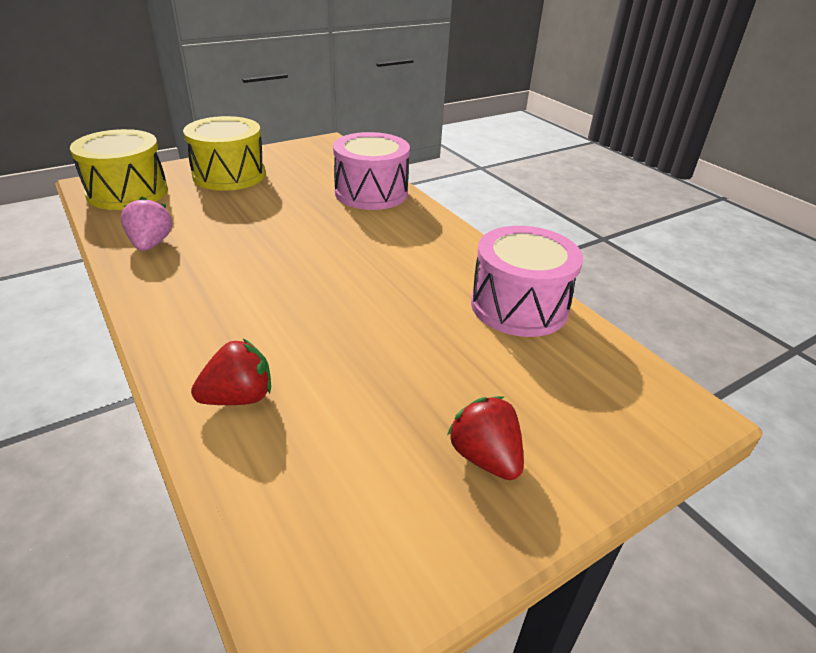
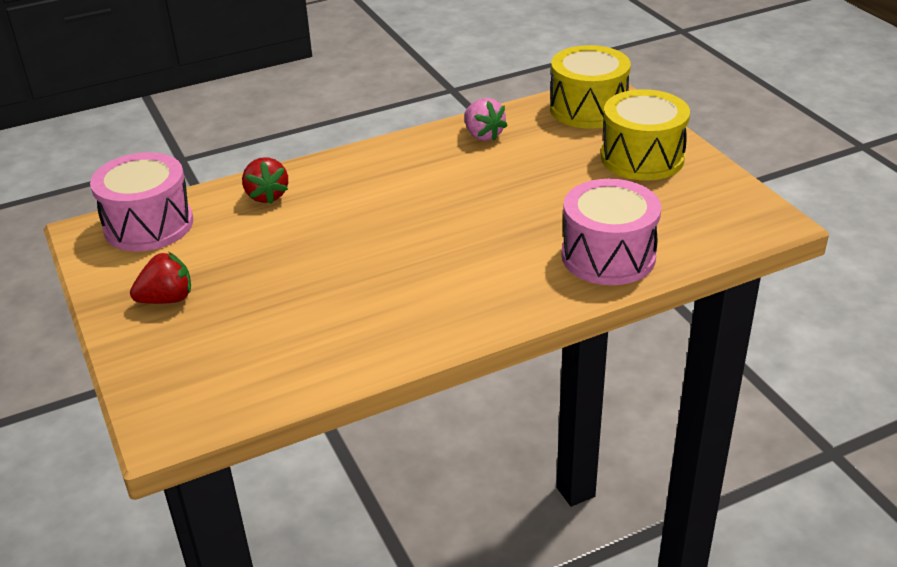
camera: 100 degrees right, 0 degrees up
(151, 244) = (483, 135): pink strawberry -> pink strawberry turned 60 degrees clockwise
(519, 306) = (344, 345): pink drum -> pink drum (148, 225)

